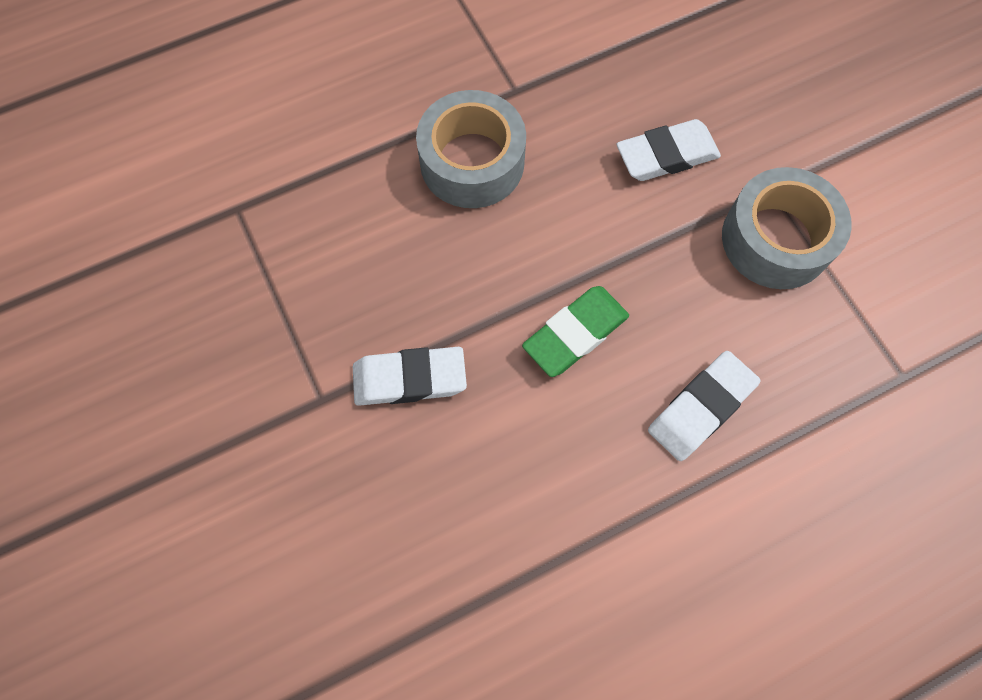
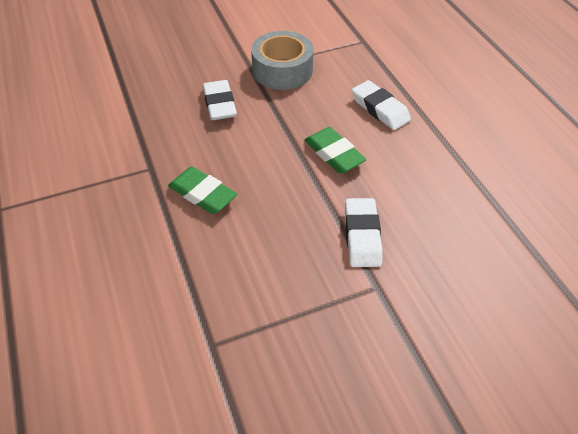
camera: 85 degrees left, 20 degrees down
(472, 162) = (202, 194): grey tape -> green eraser

